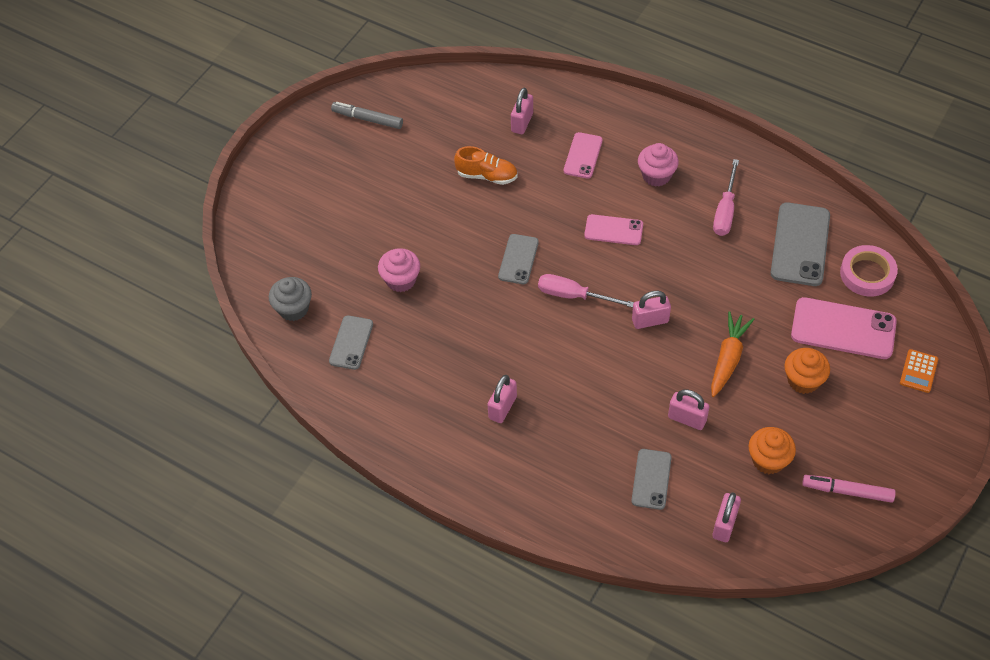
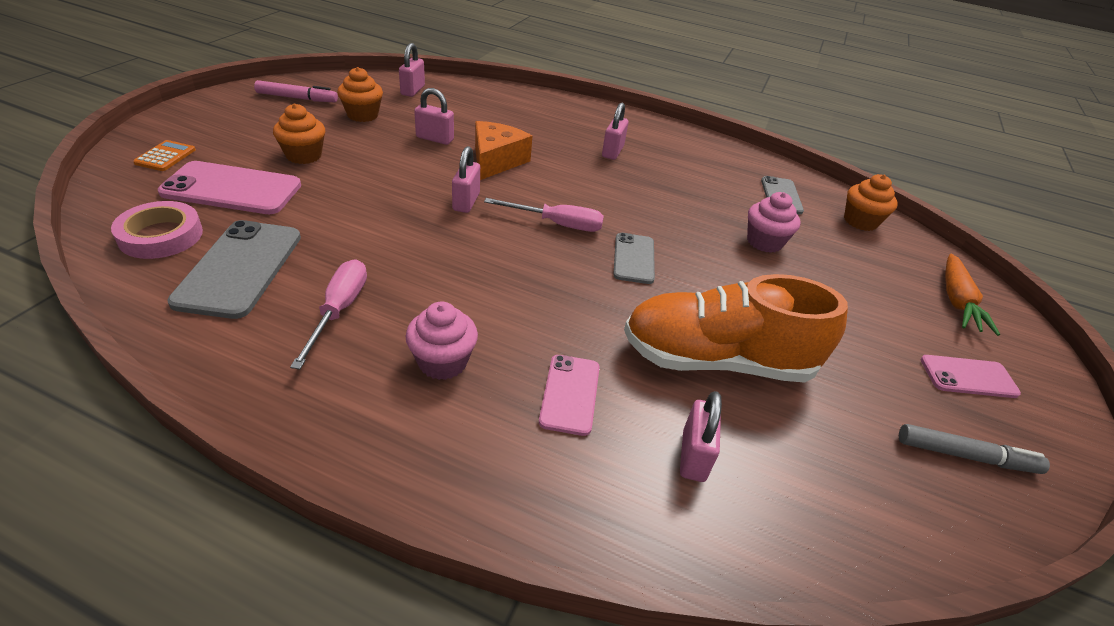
camera: 165 degrees right, 15 degrees down
(293, 309) = (860, 221): grey cupcake -> orange cupcake
(487, 175) = (716, 360): orange shoe -> orange shoe, size x1.94
(613, 230) = (512, 288): pink phone -> pink phone (968, 377)
(624, 383) = (496, 161): none -> orange cheese
(650, 320) = (466, 202): pink padlock -> pink padlock turned 60 degrees counterclockwise
(651, 479) = (472, 111): grey phone -> none
(728, 358) = (381, 172): orange carrot -> orange carrot (957, 301)

